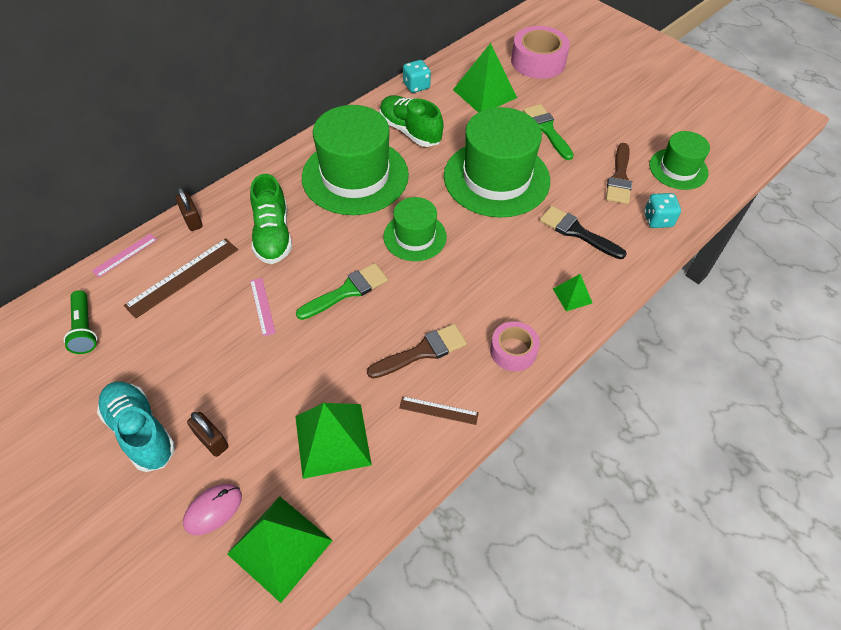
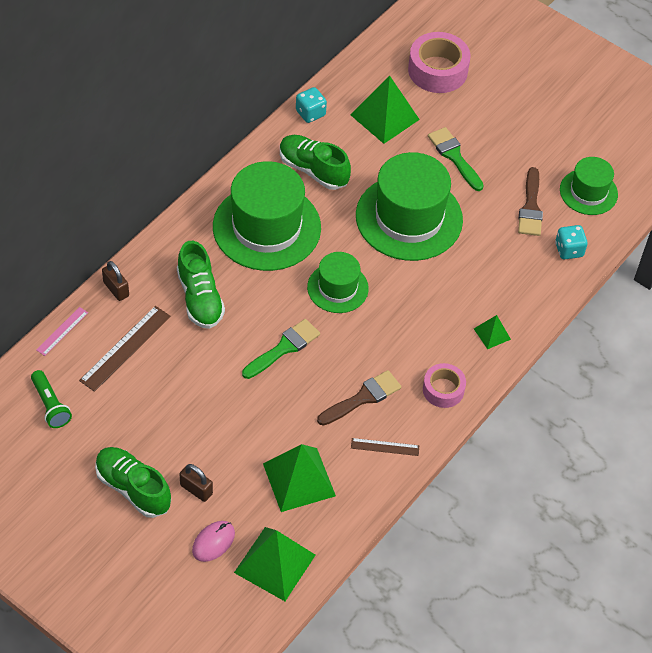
camera: 10 degrees left, 0 degrees up
(141, 431) = (133, 488): turquoise shoe -> green shoe
(262, 306) = (208, 369): pink ruler -> none
(577, 232) = (492, 270): black brush -> none

